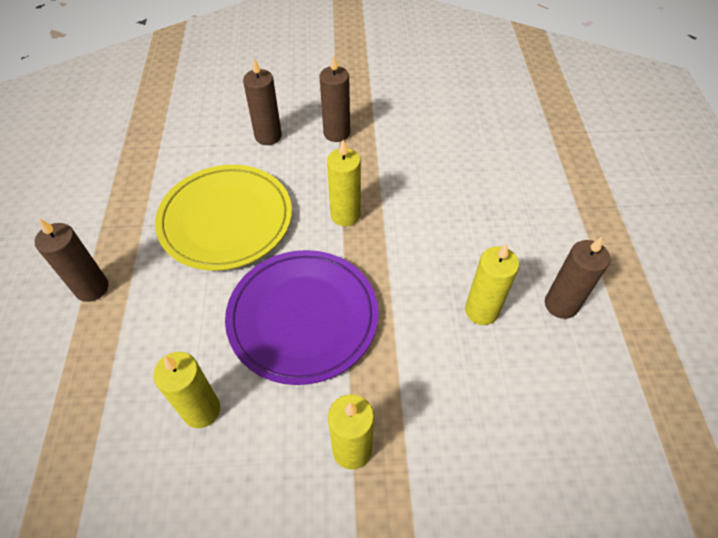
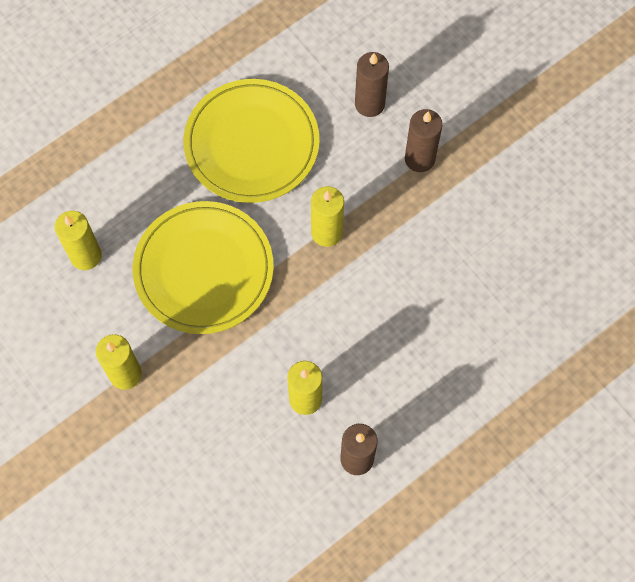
camera: 55 degrees right, 15 degrees up
(92, 288) = (122, 102): brown candle -> none
(303, 317) = (203, 269): purple plate -> yellow plate

